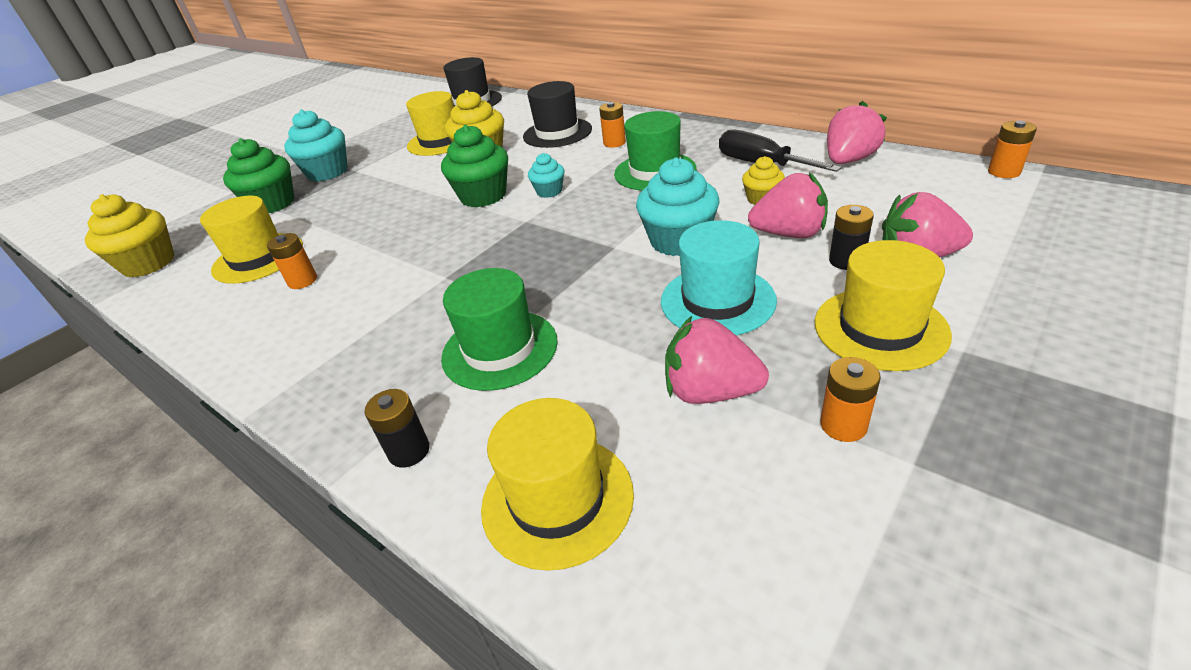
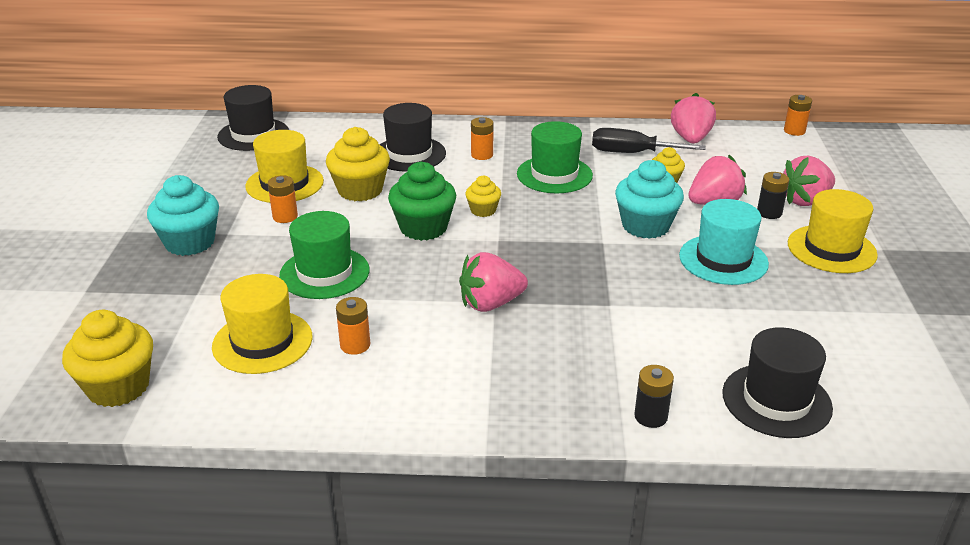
camera: 40 degrees left, 5 degrees down
(272, 204) = (176, 289): green cupcake -> none
(500, 349) = (619, 336): green hat -> green hat (324, 273)
(549, 191) = (483, 210): turquoise cupcake -> yellow cupcake
(557, 499) = (776, 400): yellow hat -> black hat
(710, 392) = (785, 314): pink strawberry -> pink strawberry (491, 304)
(843, 425) = (869, 307): orange battery -> orange battery (285, 217)

